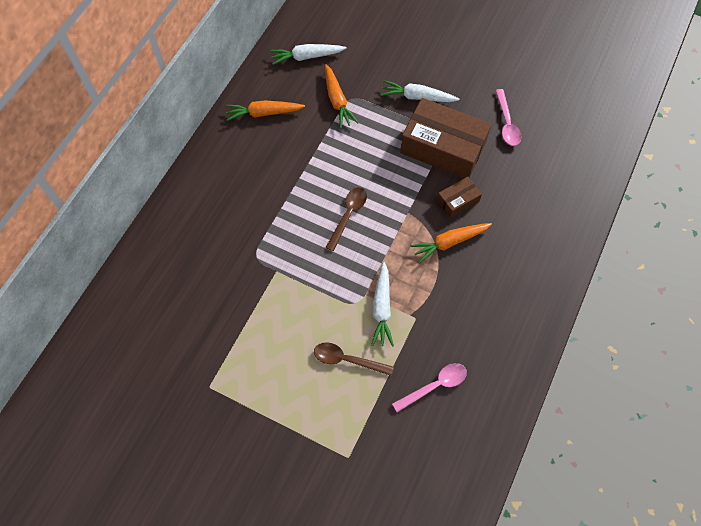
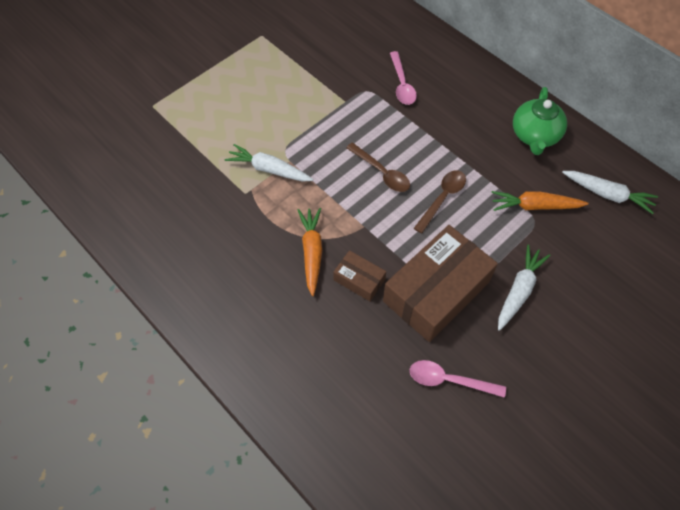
camera: 110 degrees right, 5 degrees down
(263, 113) = (534, 136): orange carrot -> green teapot
(306, 57) = (608, 194): white carrot -> white carrot turned 105 degrees clockwise
(347, 359) = (234, 129): brown spoon -> brown spoon (442, 198)
(434, 386) = (173, 185): pink spoon -> pink spoon (402, 84)
(458, 201) = (359, 280): brown box -> brown box turned 45 degrees counterclockwise

